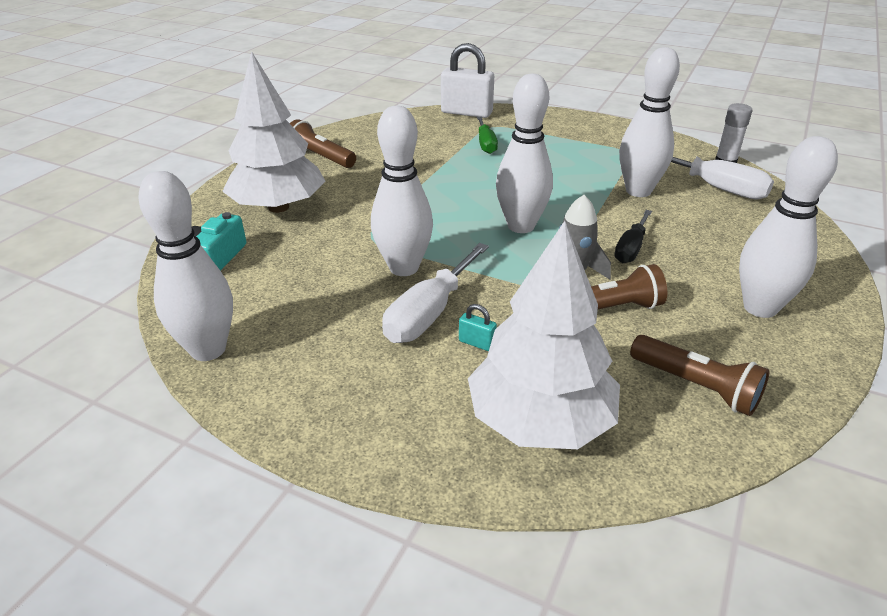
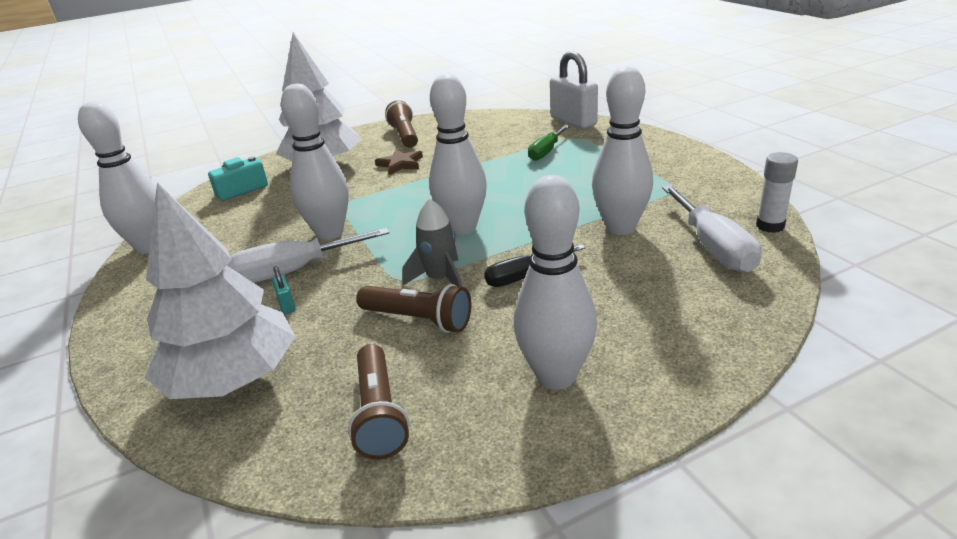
camera: 40 degrees right, 5 degrees down
(364, 186) = (400, 164): none -> brown star

